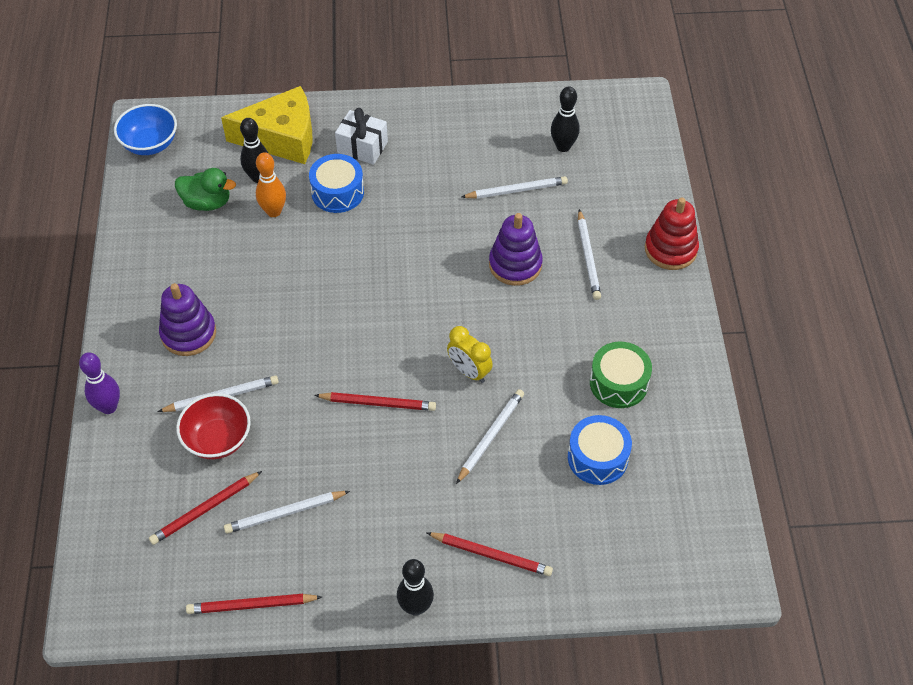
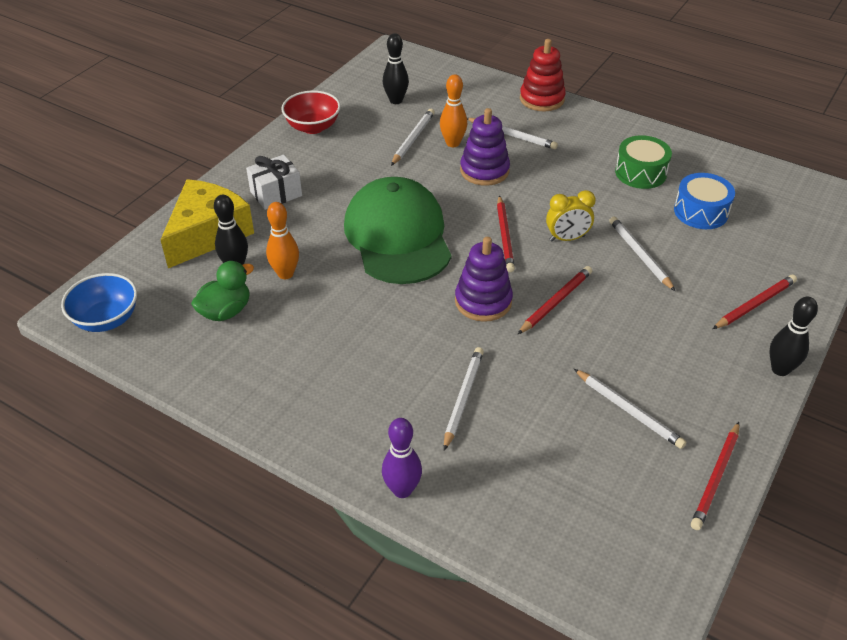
camera: 55 degrees left, 10 degrees down
(188, 333) = (368, 390): purple stacking toy -> purple stacking toy (483, 301)
(205, 509) = (584, 466): red pencil -> red pencil (504, 236)
(218, 439) = (510, 422): red bowl -> red bowl (313, 127)
(285, 513) = (629, 410): white pencil -> white pencil turned 60 degrees counterclockwise
(337, 192) = (308, 228): blue drum -> none
(375, 254) = (398, 236): none -> green cap
(536, 221) = (453, 143): none -> orange bowling pin

